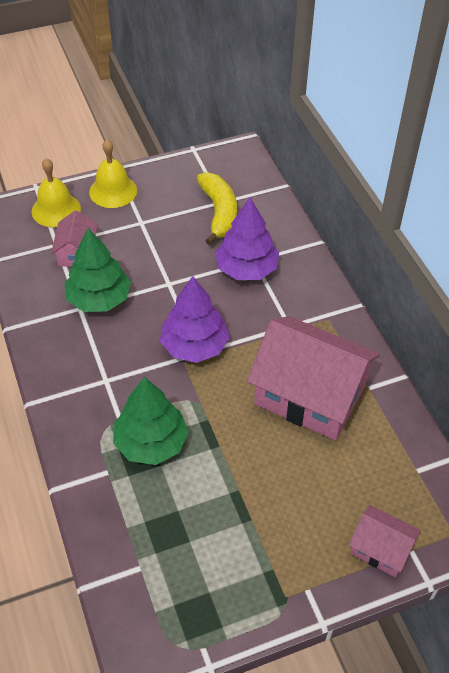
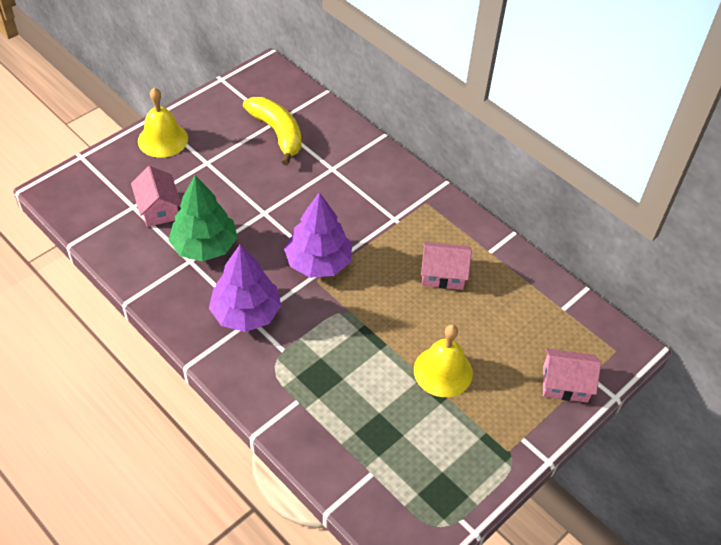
camera: 25 degrees left, 0 degrees up
(56, 209) = (114, 173): yellow bell -> yellow bell (443, 371)
(151, 442) = (324, 361): green tree -> none
(246, 269) = (330, 178): purple tree -> purple tree (246, 313)
(309, 395) = (443, 274): pink house -> pink house, size x0.49

